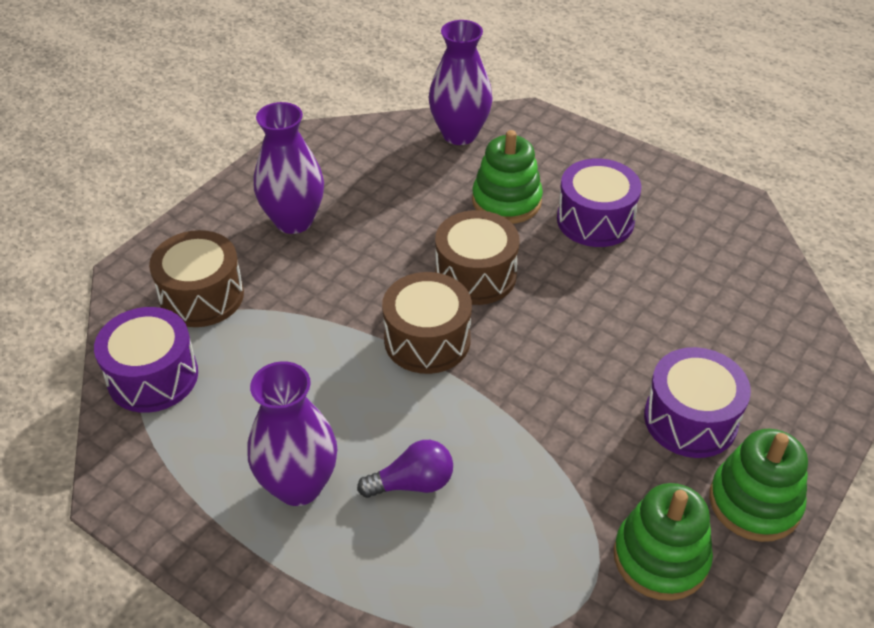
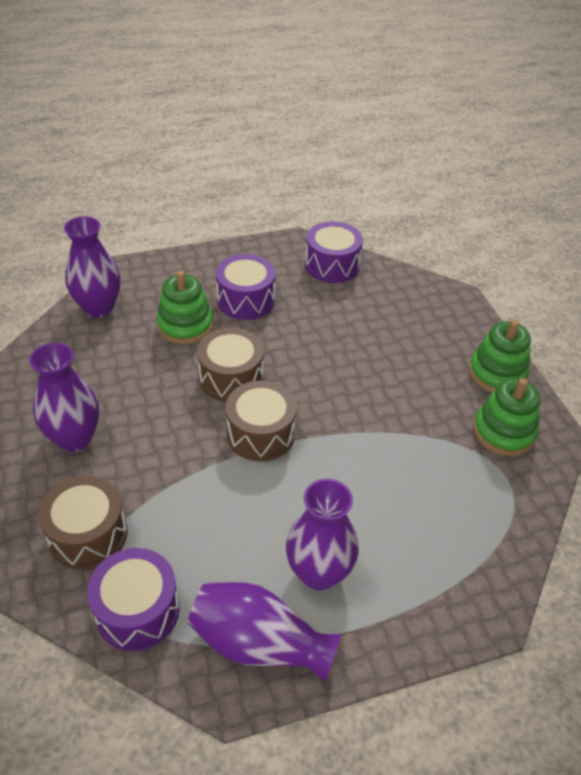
camera: 55 degrees left, 0 degrees up
(183, 483) = (259, 643): none -> purple vase
(412, 483) = (367, 510): purple light bulb -> none
(690, 419) = (426, 360): purple drum -> purple drum (332, 265)

